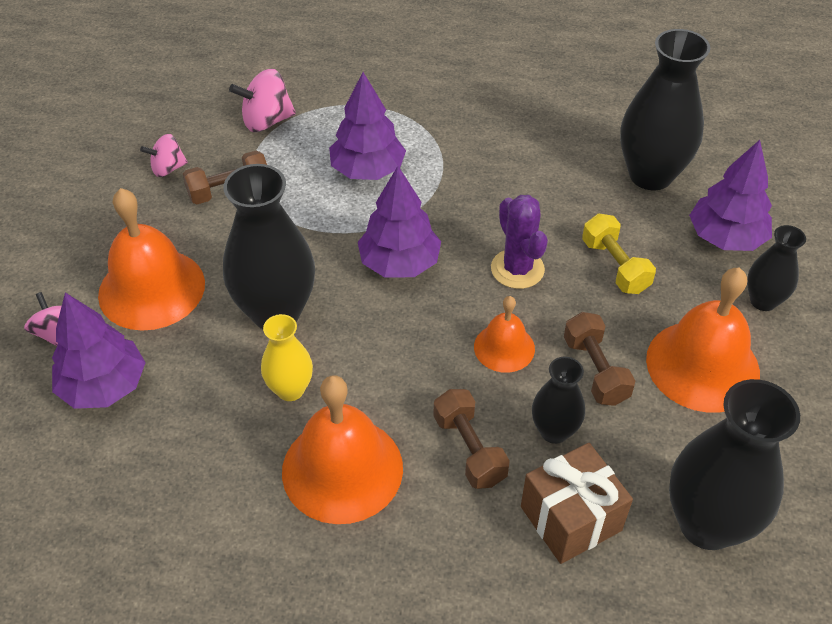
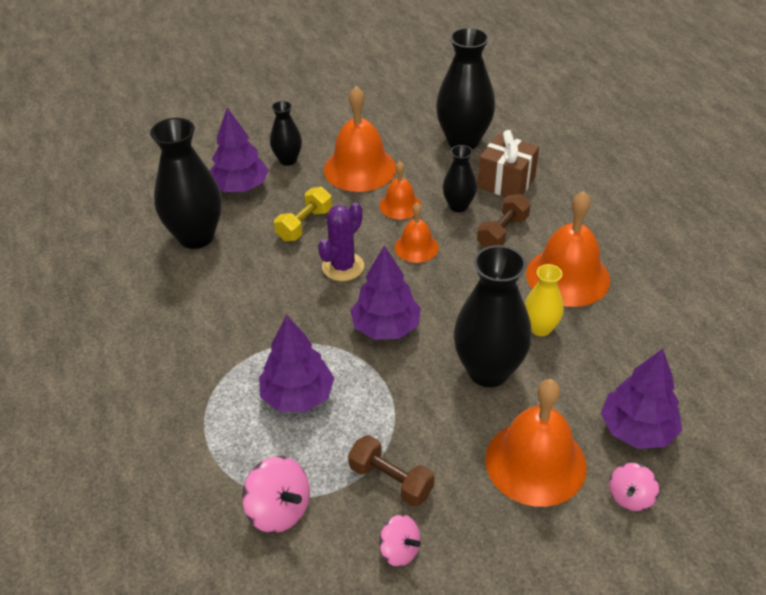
camera: 120 degrees left, 5 degrees down
(595, 370) = (400, 205): brown dumbbell -> orange bell

